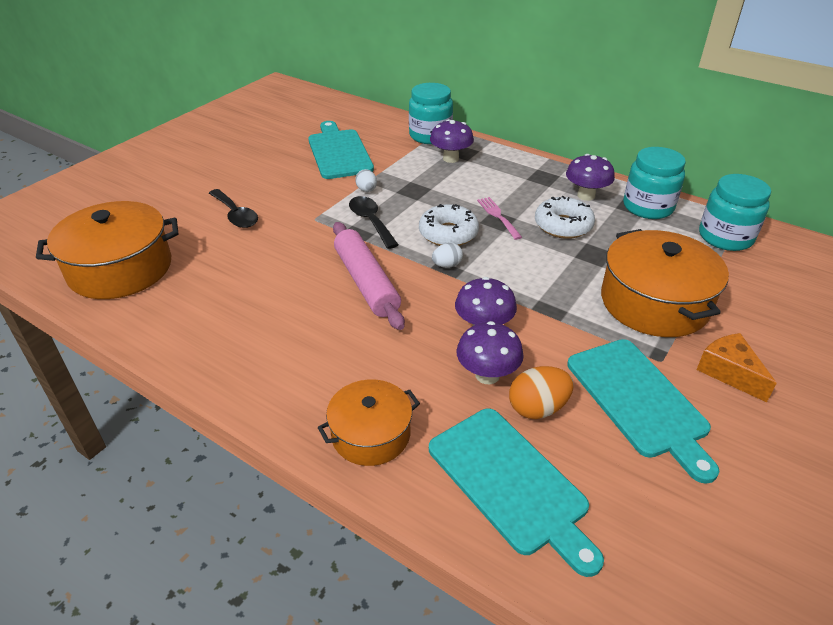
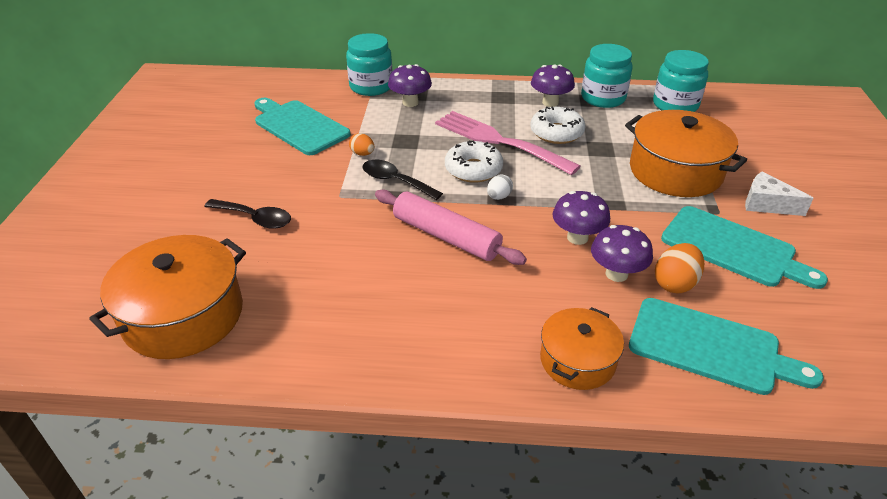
camera: 30 degrees left, 0 degrees up
(366, 190) = (362, 154): white egg -> orange egg
(498, 216) = (499, 141): pink fork -> pink fork, size x2.16
(729, 372) = (766, 204): orange cheese -> white cheese

